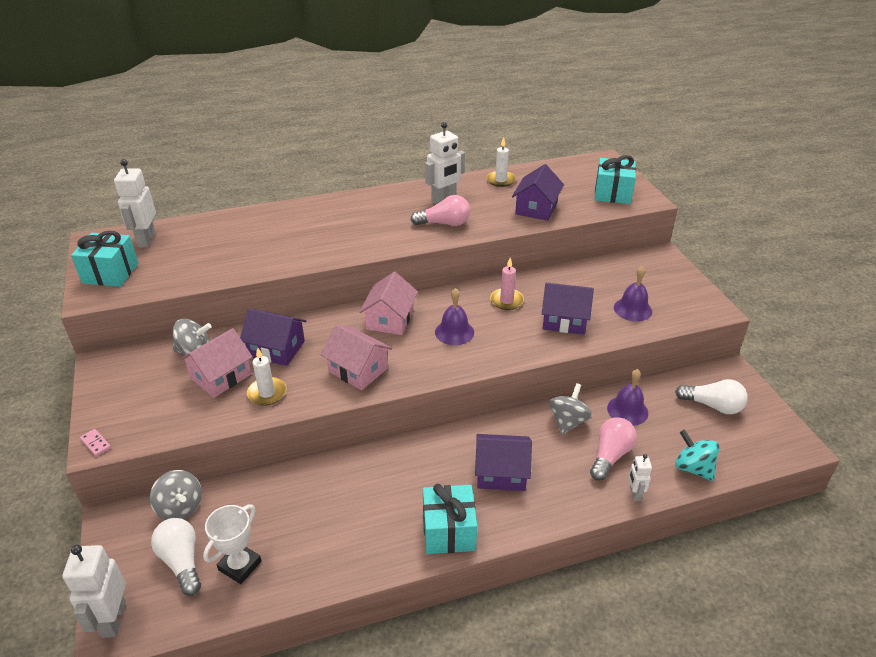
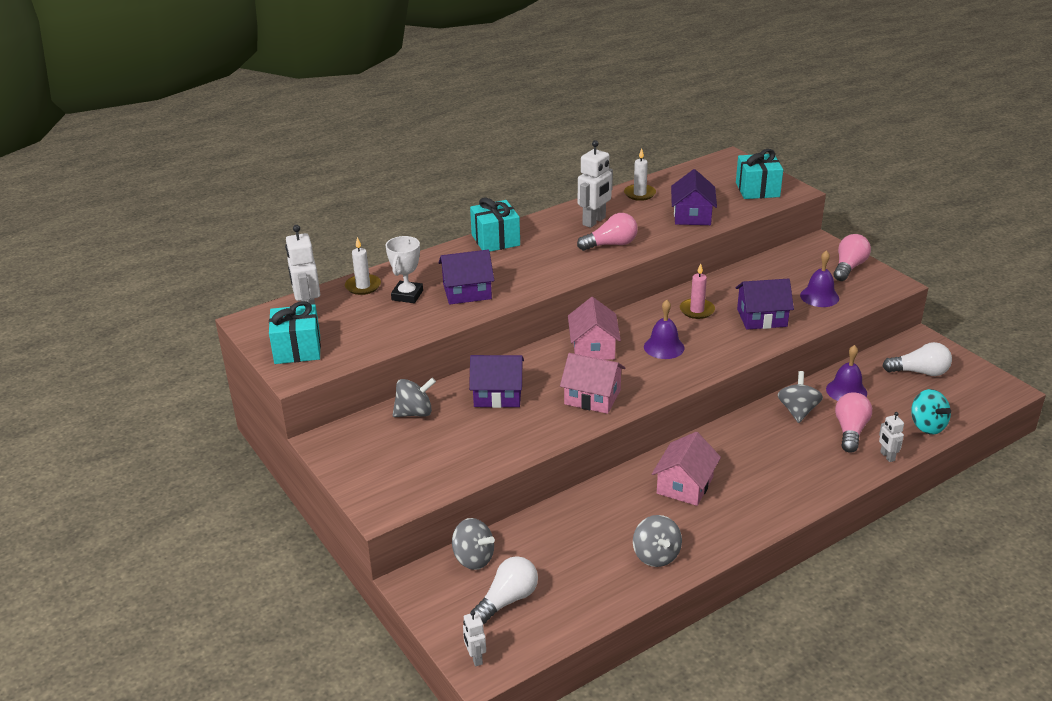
camera: 15 degrees left, 5 degrees down
(95, 443) = (377, 510): pink domino -> none
(113, 619) = (475, 658): white robot -> white robot, size x0.54
(182, 561) = (507, 600): white light bulb -> white light bulb turned 90 degrees clockwise
(221, 376) = (459, 429): pink house -> pink house (685, 485)
(240, 565) = (566, 590): white trophy -> white trophy (407, 295)
(267, 393) = (517, 434): white candle -> white candle (363, 286)
(345, 549) = (656, 555): none -> grey spinning top
(448, 531) = (741, 521): turquoise gift -> turquoise gift (495, 240)
(501, 472) = (760, 465): purple house -> purple house (467, 292)
(677, 284) = (849, 267): none -> pink light bulb
(693, 468) = (927, 426): turquoise spinning top -> turquoise spinning top turned 150 degrees counterclockwise

